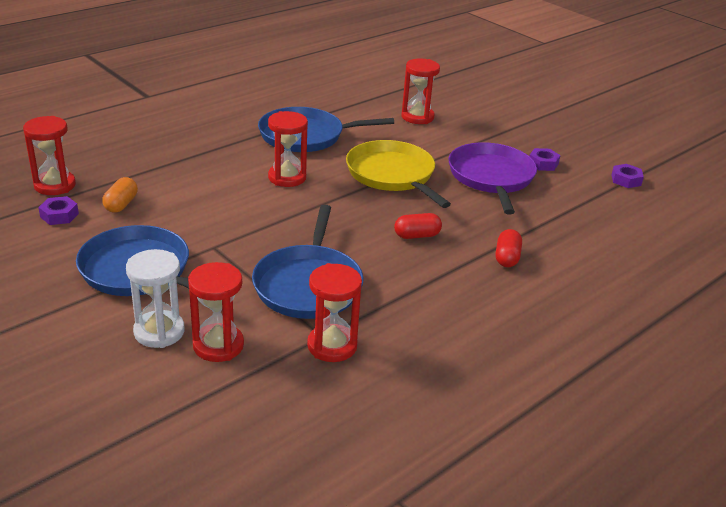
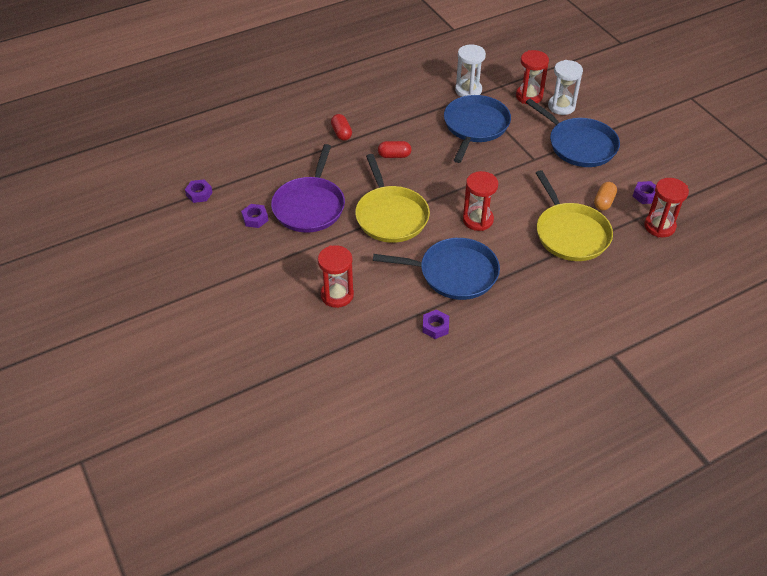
camera: 165 degrees left, 15 degrees up
(173, 173) = (570, 233): none -> yellow pan
(315, 104) = (435, 327): none -> purple nut
(332, 346) = (468, 90): red hourglass -> white hourglass
(507, 258) = (341, 133): red capsule -> red capsule turned 45 degrees counterclockwise

